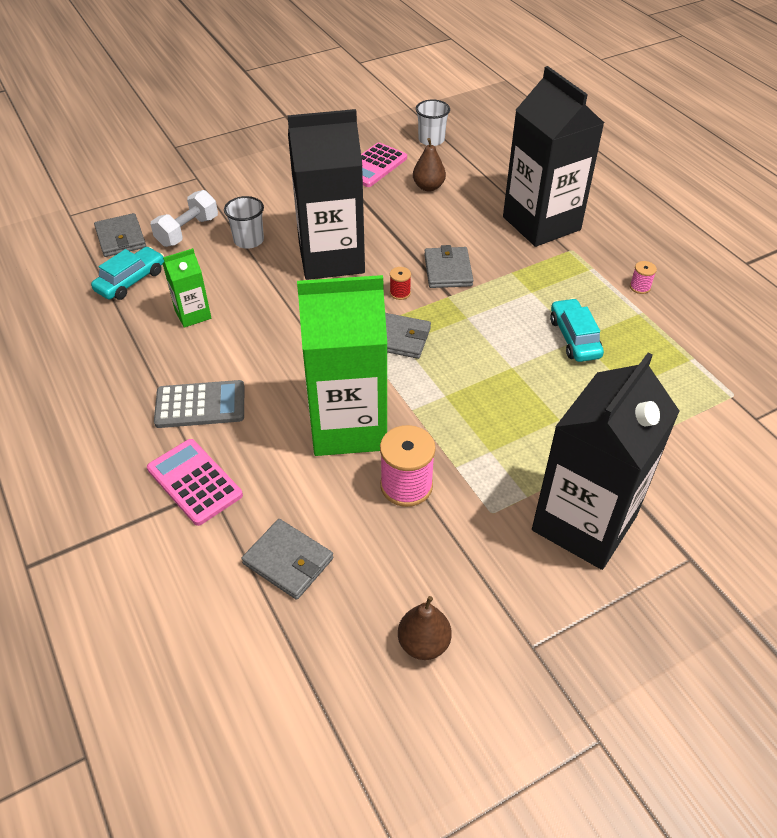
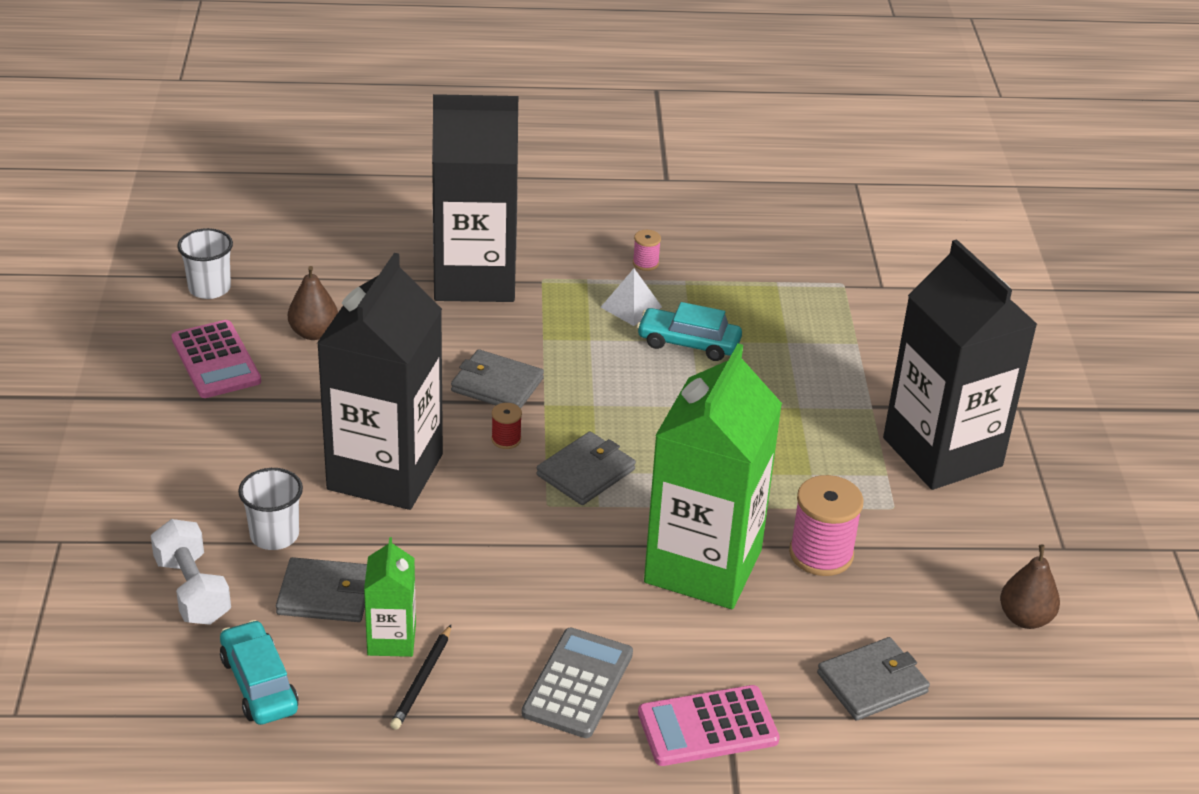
camera: 65 degrees left, 10 degrees down
(121, 238) = (139, 668): grey wallet -> grey wallet (325, 594)
(167, 339) = (422, 680): none -> black pencil
(585, 297) = (631, 307): none -> white pyramid

